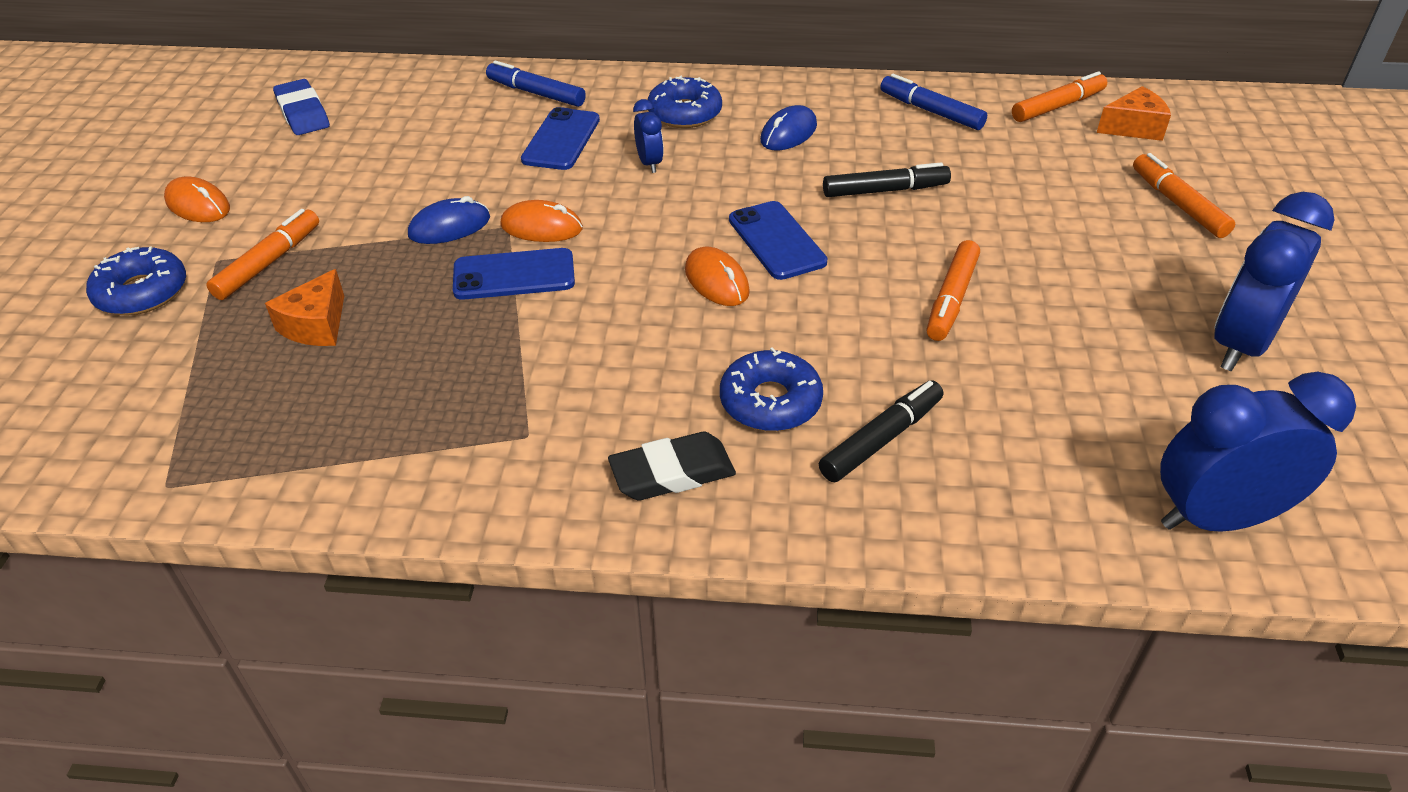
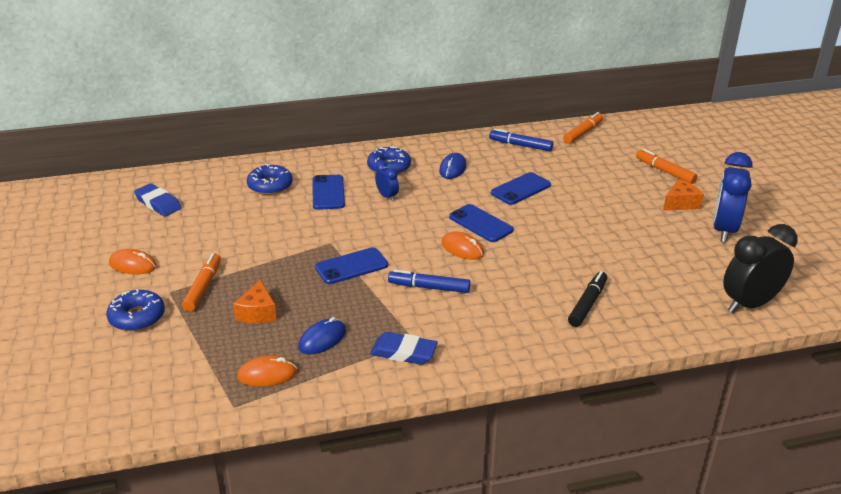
camera: 20 degrees left, 10 degrees down
(449, 227) = (297, 249): blue mouse -> blue mouse (322, 339)
(495, 456) = (403, 352): none -> blue eraser
(536, 93) = (295, 170): blue marker -> blue marker (429, 287)
(541, 227) = (349, 240): orange mouse -> orange mouse (267, 374)
(672, 473) = (498, 340): black eraser -> none
(770, 402) = (525, 299): blue donut -> blue donut (270, 186)
(885, 190) = (520, 189): black marker -> blue phone
(951, 299) = (584, 235): orange marker -> none
(1133, 127) = (625, 138): orange cheese -> orange cheese (680, 203)
(1216, 518) = (749, 304): blue clock -> black clock

